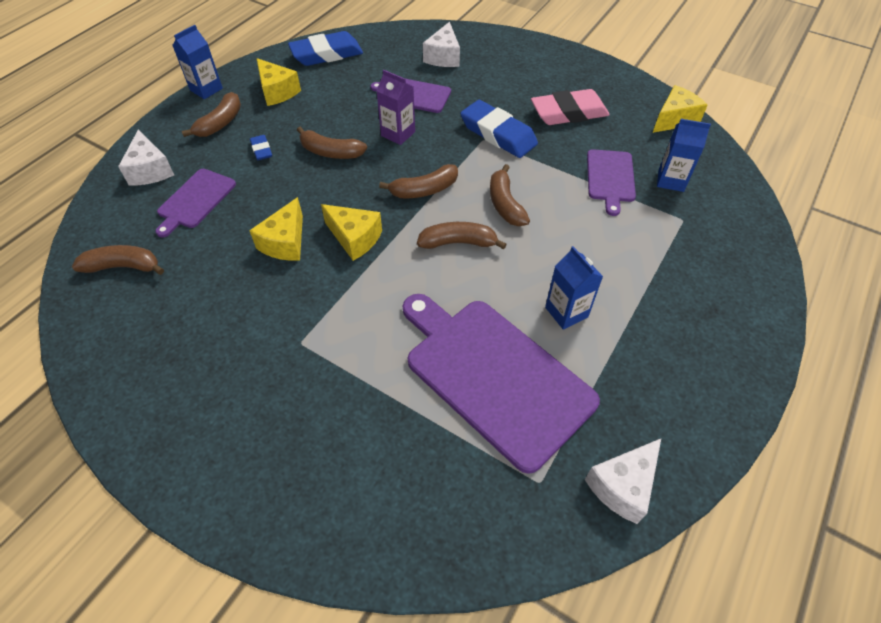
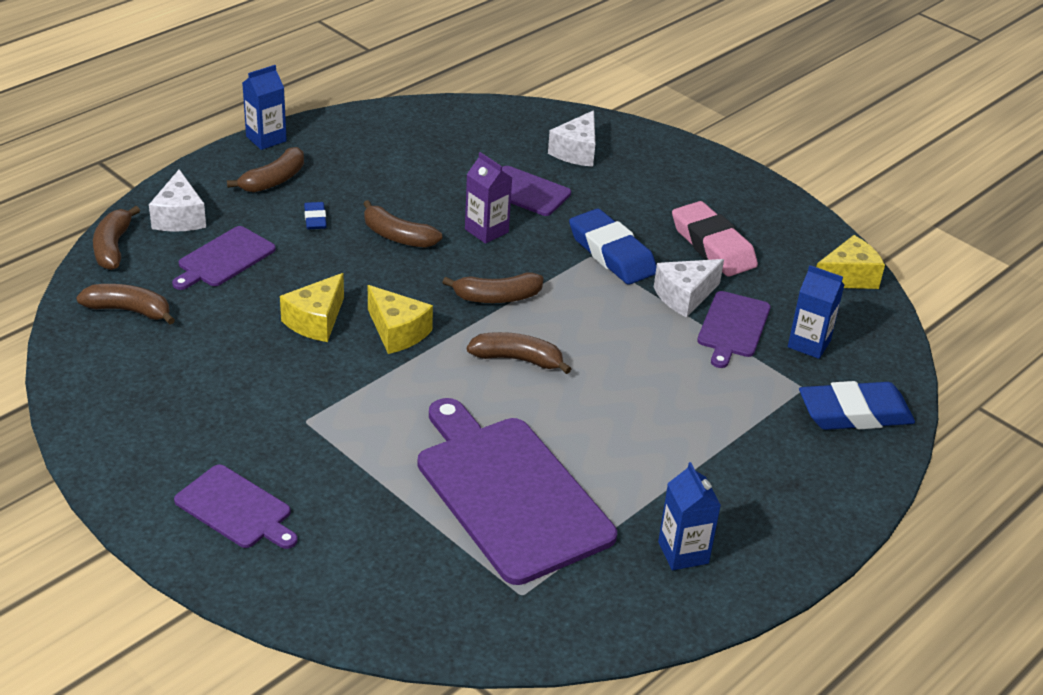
camera: 10 degrees right, 15 degrees down
(261, 453) = (236, 509): none -> purple cutting board
(277, 91) = (352, 156): yellow cheese -> none
(326, 54) = (427, 123): blue eraser -> blue eraser (854, 413)
(505, 204) = (589, 330): brown banana -> brown banana (113, 247)
(566, 312) = (617, 451): blue carton -> blue carton (683, 552)
(569, 113) = (713, 245): pink eraser -> pink eraser turned 60 degrees clockwise
(623, 486) = (610, 616): white cheese -> white cheese (685, 296)

